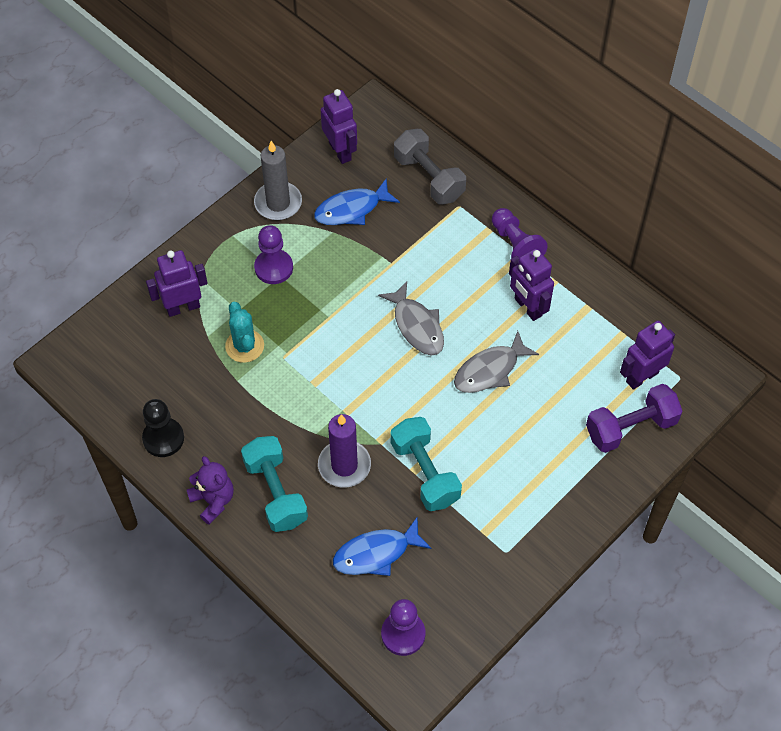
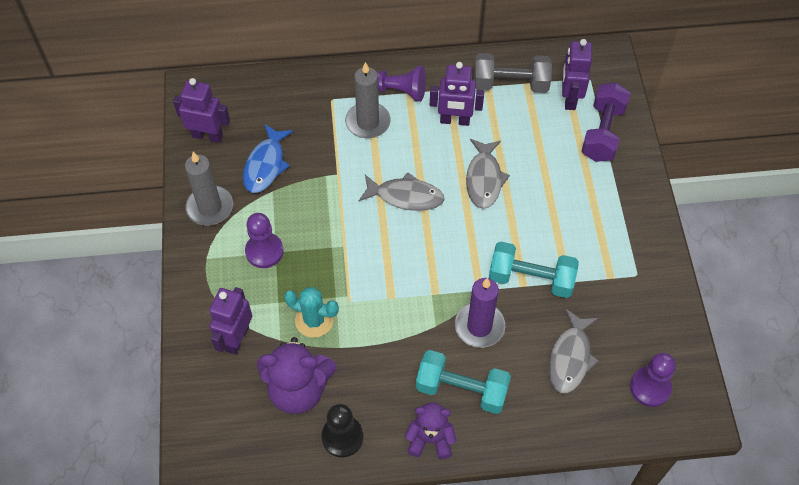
camera: 50 degrees left, 0 degrees up
(177, 379) = (298, 389): none -> purple teddy bear
(376, 553) = (570, 358): blue fish -> grey fish
(429, 178) = (289, 100): grey dumbbell -> grey dumbbell (510, 84)
(462, 247) = (368, 122): none -> grey candle

